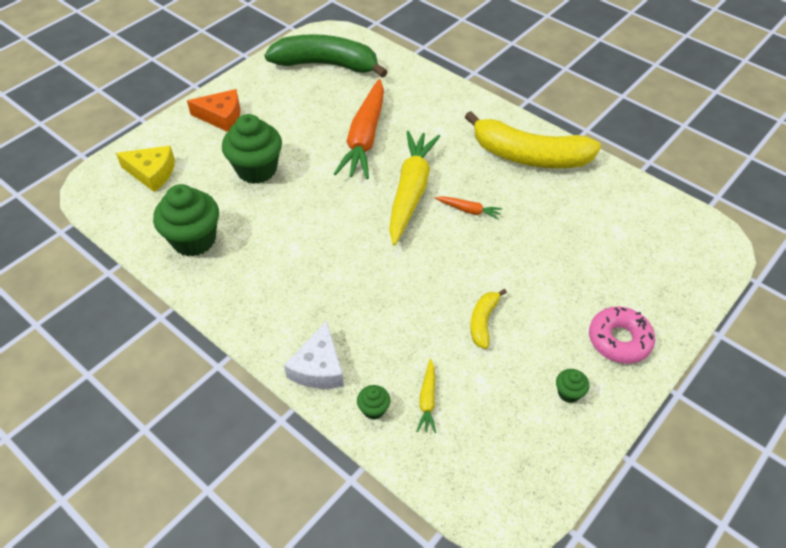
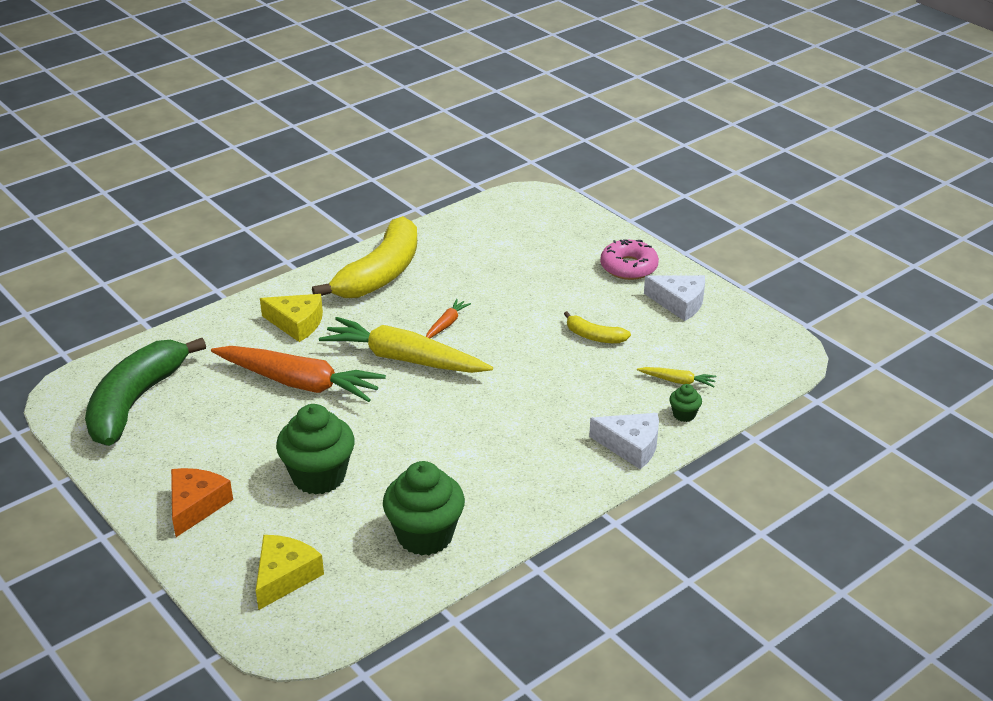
camera: 80 degrees left, 15 degrees down
(441, 121) = (297, 323): none -> yellow cheese
(569, 393) = (679, 303): green cupcake -> white cheese

